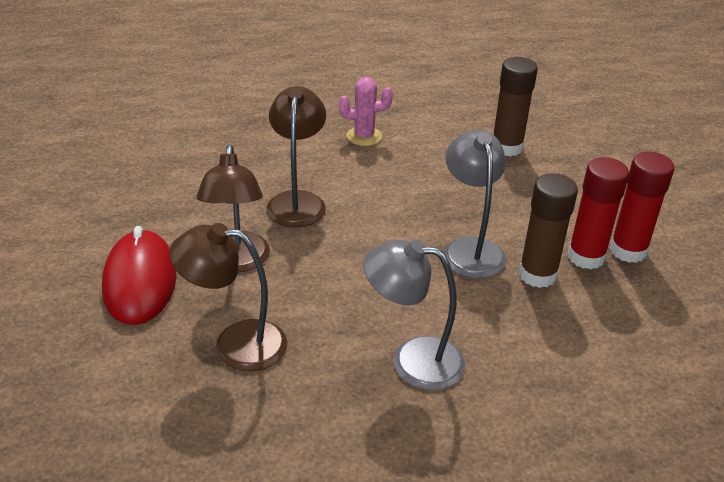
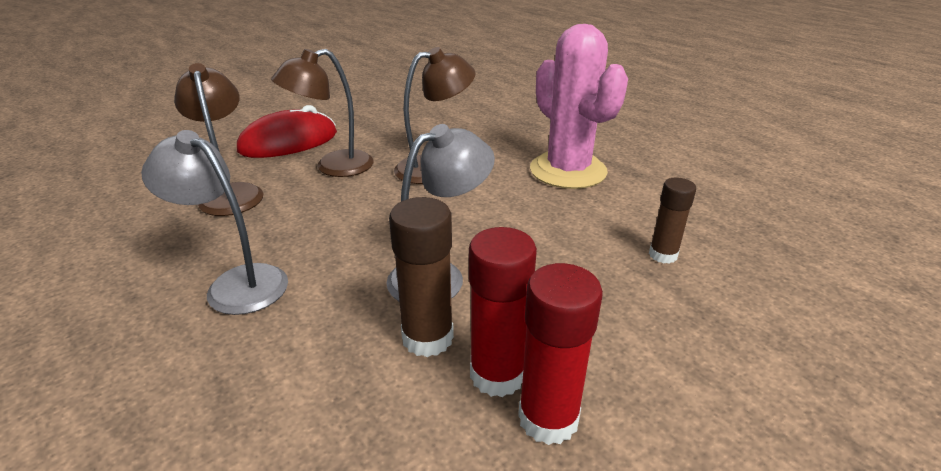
camera: 65 degrees right, 5 degrees down
(364, 136) = (568, 171): pink cactus -> pink cactus, size x2.01
(412, 360) = (236, 283): grey lamp -> grey lamp turned 45 degrees counterclockwise
(506, 147) = (663, 255): brown glue stick -> brown glue stick, size x0.65

